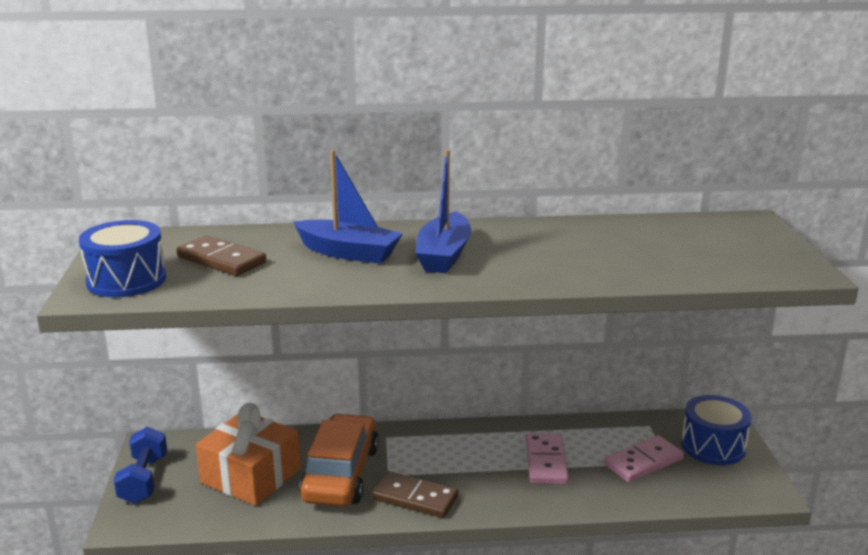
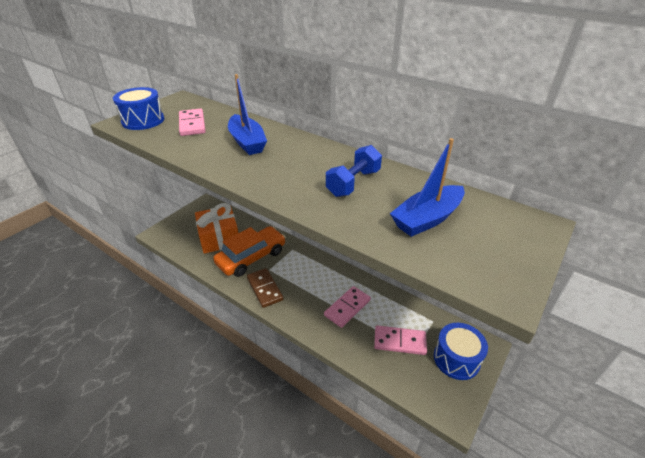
camera: 40 degrees right, 15 degrees up
(144, 480) = (184, 218): blue dumbbell -> blue dumbbell (353, 183)
(221, 260) = (192, 124): brown domino -> pink domino
(443, 255) = (287, 163): blue boat -> blue boat (427, 219)

